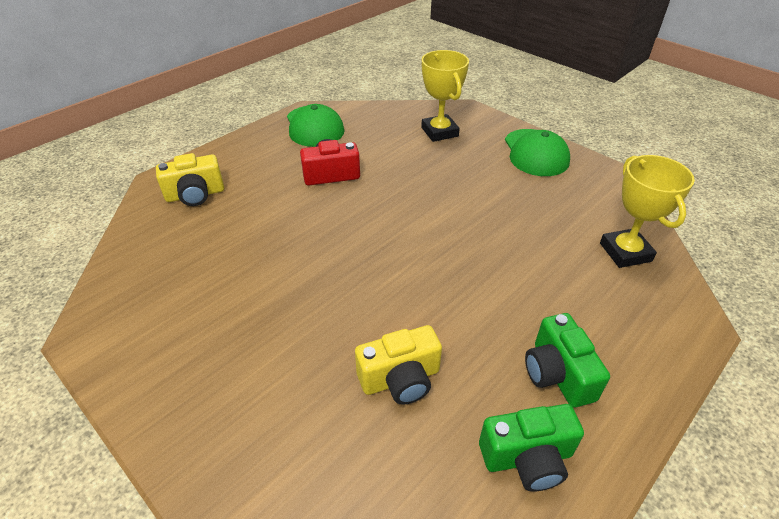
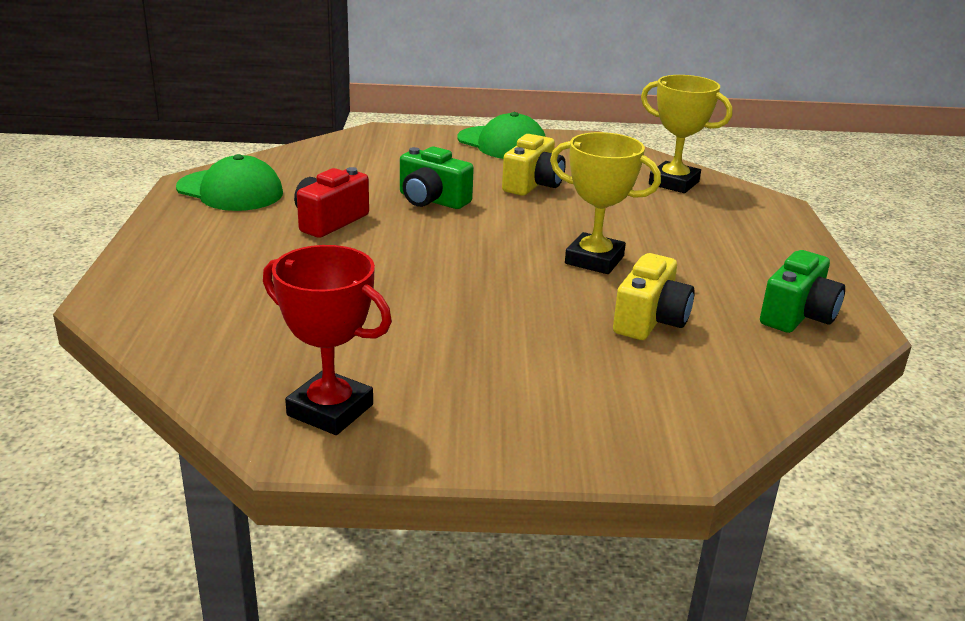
camera: 45 degrees left, 15 degrees down
(132, 321) = (330, 410): none -> red trophy
(195, 195) = (191, 293): yellow camera -> yellow camera (533, 184)
(439, 132) = (385, 155): yellow trophy -> yellow trophy (594, 260)
(557, 374) = (743, 266): green camera -> green camera (432, 200)

